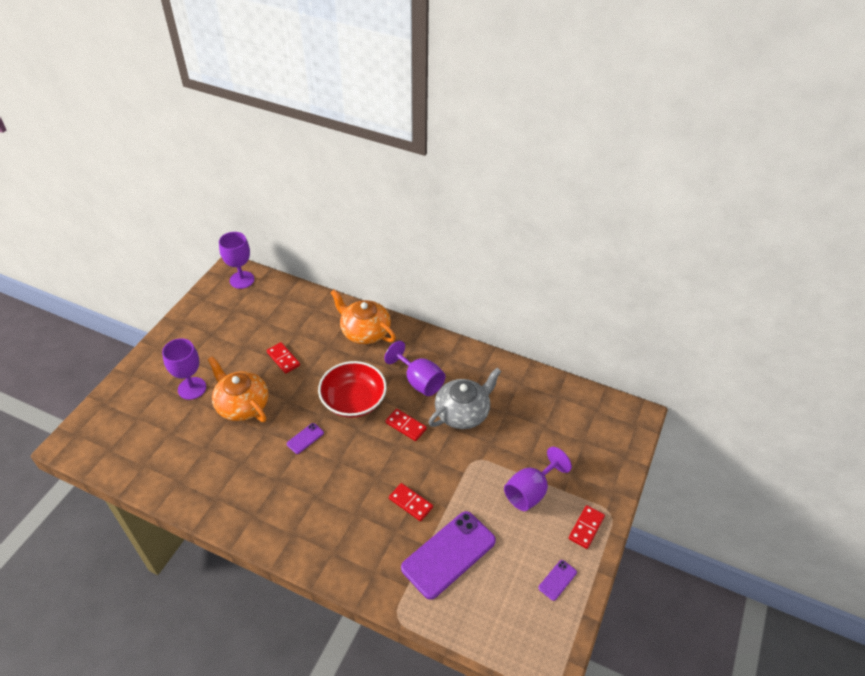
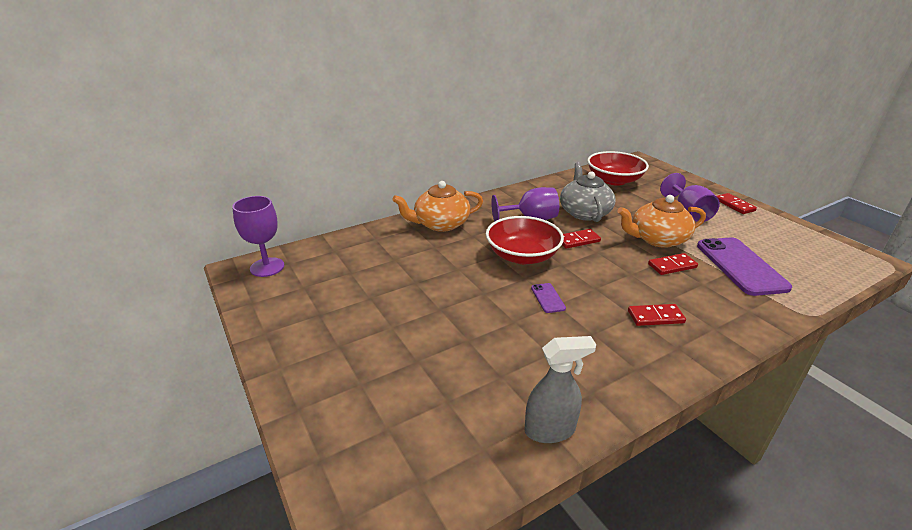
camera: 55 degrees left, 15 degrees down
(172, 489) = (550, 430): none -> grey spray bottle
(192, 388) = (390, 357): purple goblet -> none
(242, 404) = (458, 325): orange teapot -> orange teapot (657, 239)
(283, 359) = (421, 277): red domino -> red domino (655, 317)
(557, 411) = (614, 180): none -> red bowl
(557, 580) = (782, 230): purple phone -> none

